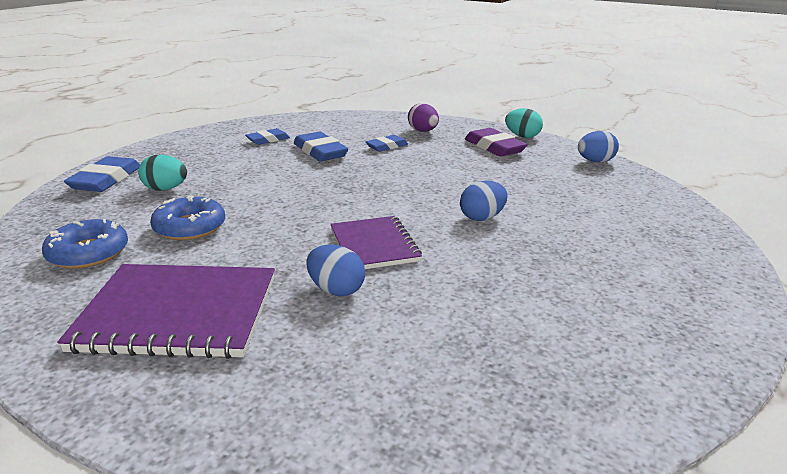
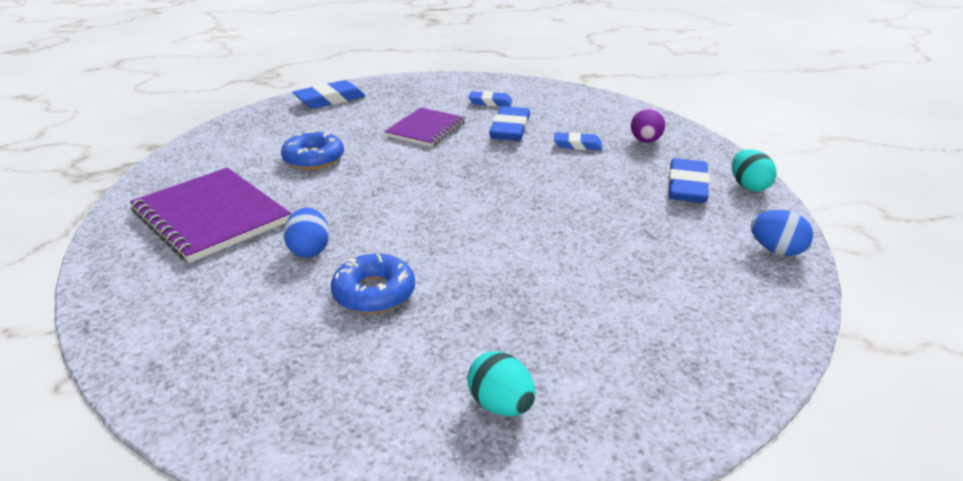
camera: 45 degrees right, 5 degrees up
(88, 253) = (238, 152): blue donut -> blue donut (374, 293)
(165, 189) = (350, 121): turquoise egg -> turquoise egg (501, 405)
(374, 245) = (394, 230): purple notebook -> purple notebook (426, 129)
(482, 217) = (522, 250): blue egg -> none
(494, 147) = (687, 186): purple eraser -> blue eraser

